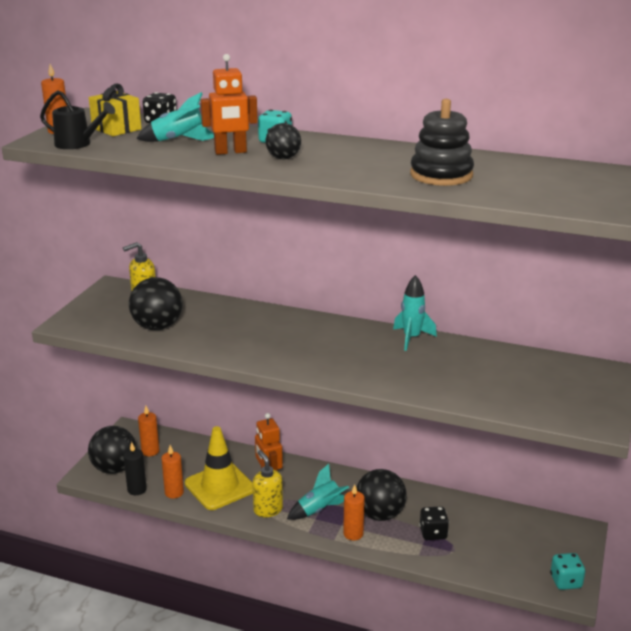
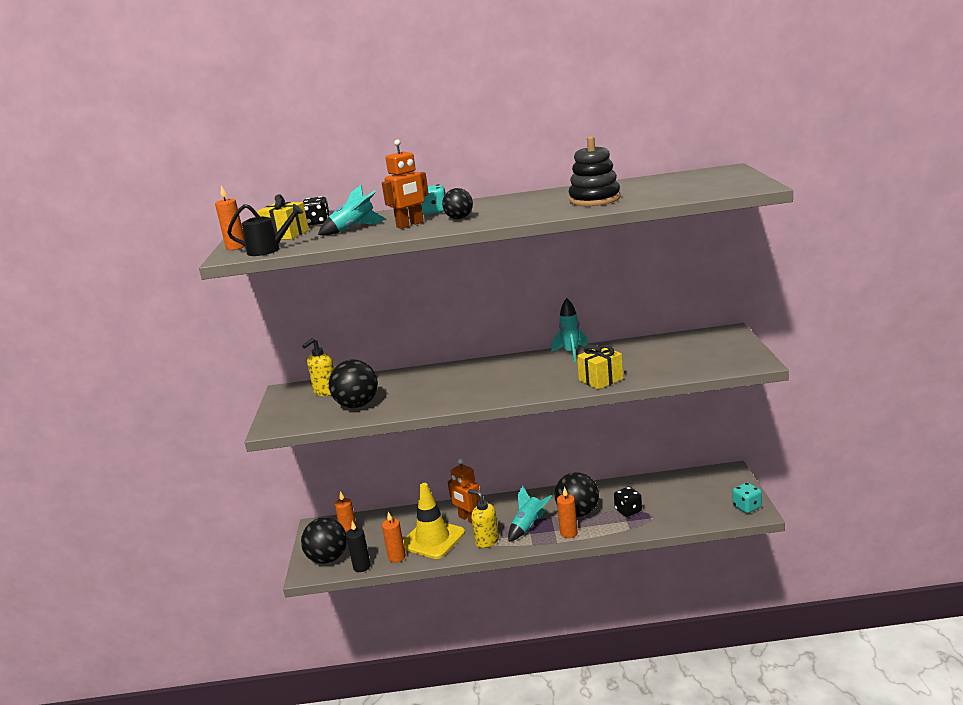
camera: 20 degrees left, 5 degrees down
(410, 383) = (601, 380): none -> yellow gift

